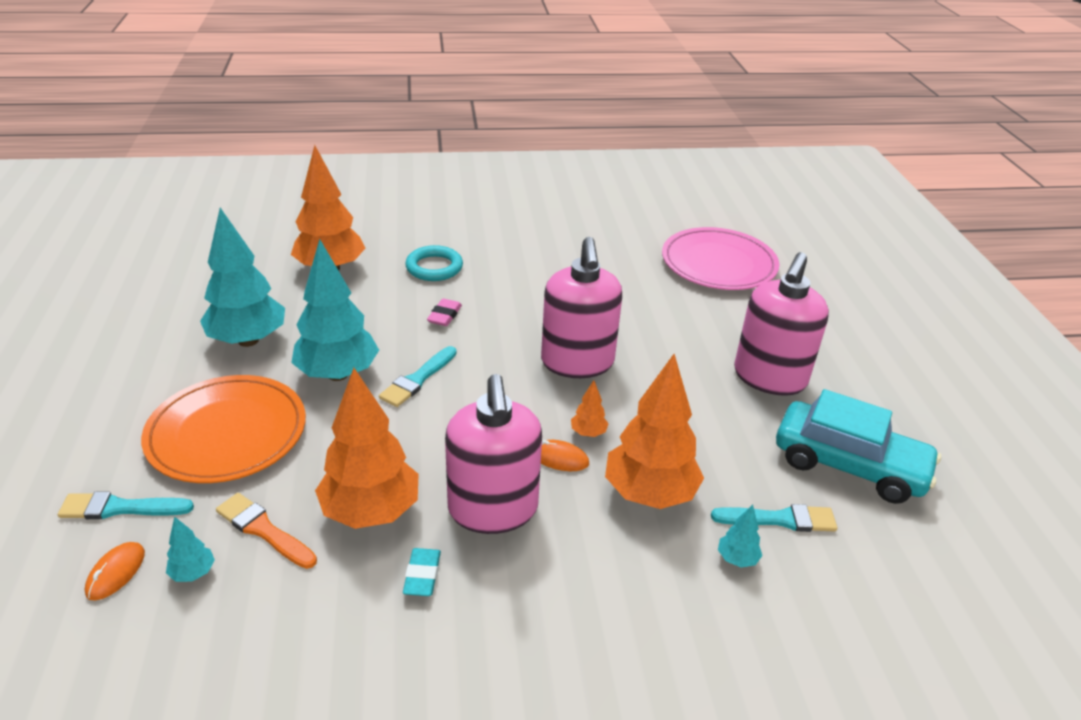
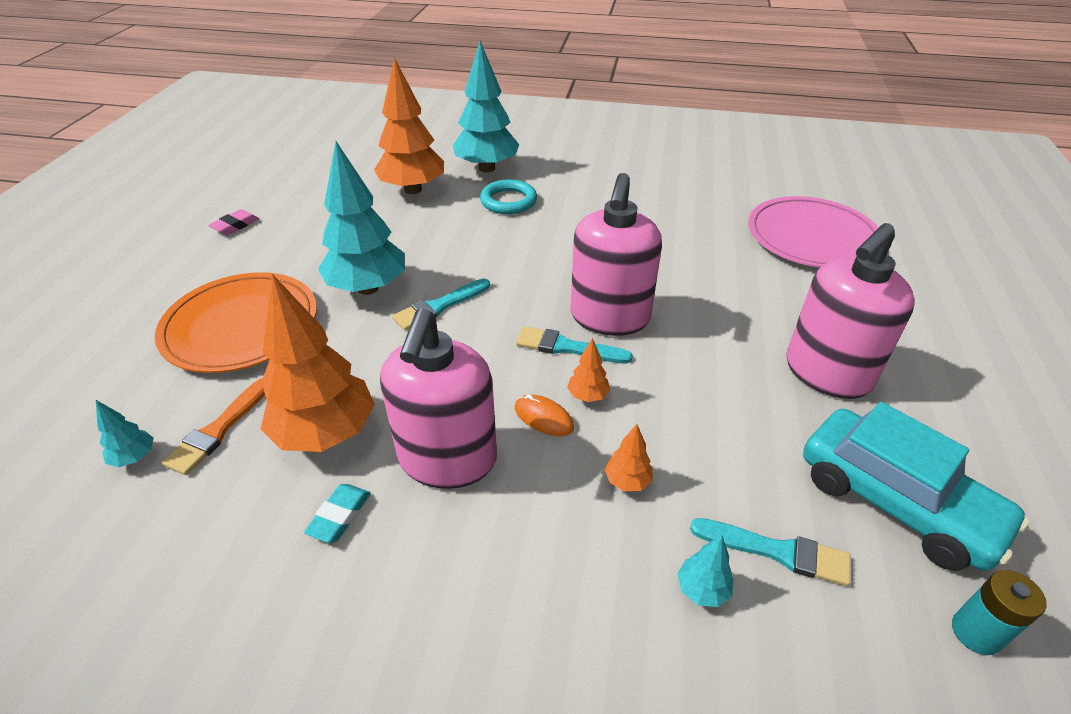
camera: 20 degrees right, 5 degrees up
(116, 573) = (73, 441): orange mouse -> none
(121, 508) = (114, 379): turquoise brush -> turquoise brush (567, 347)
(248, 340) = (307, 243): turquoise tree -> turquoise tree (486, 168)
(264, 530) = (219, 429): orange brush -> orange brush turned 120 degrees counterclockwise
(444, 316) = (496, 248): pink eraser -> pink eraser (235, 226)
(649, 494) = (627, 481): orange tree -> orange tree, size x0.42
(926, 540) = (976, 632): none -> turquoise battery

